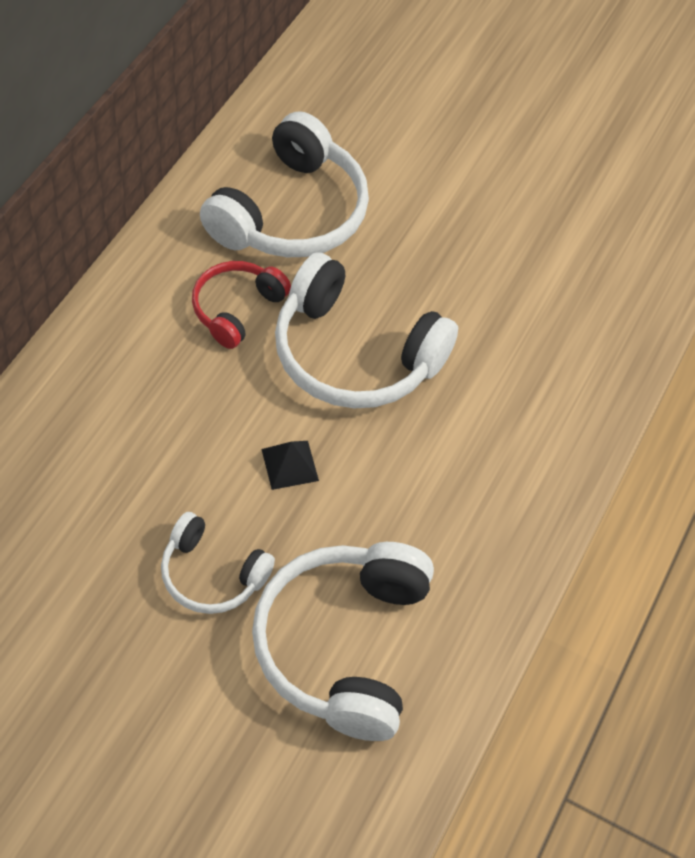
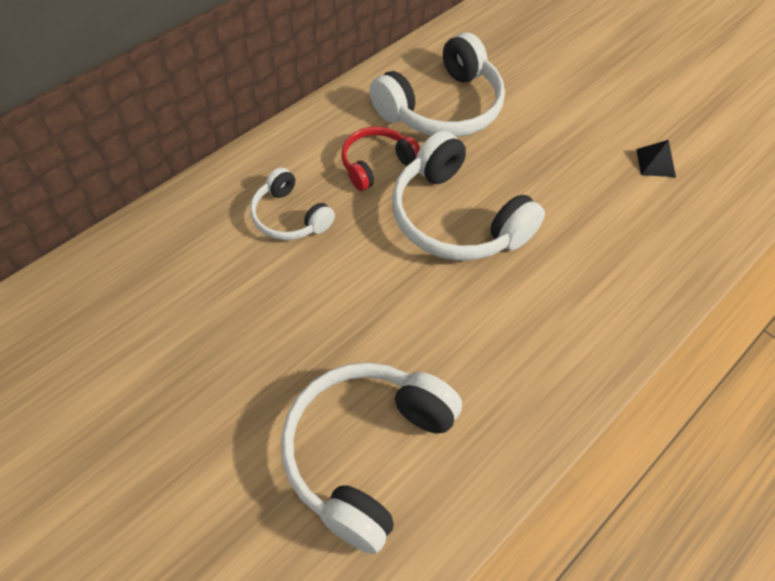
camera: 20 degrees right, 0 degrees up
(212, 574) = (280, 360): white headphones -> white headphones (290, 216)
(289, 464) = (374, 289): black pyramid -> black pyramid (655, 163)

